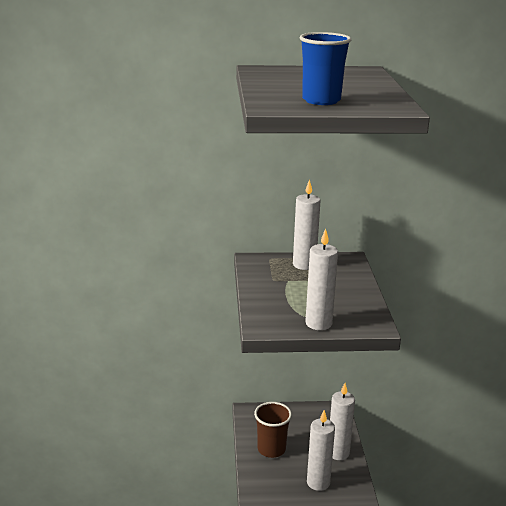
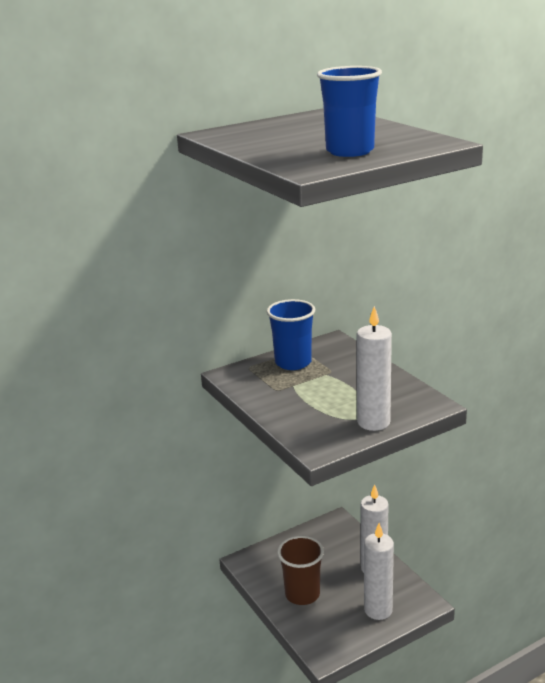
camera: 25 degrees left, 0 degrees up
(304, 265) = (293, 362): white candle -> blue cup

